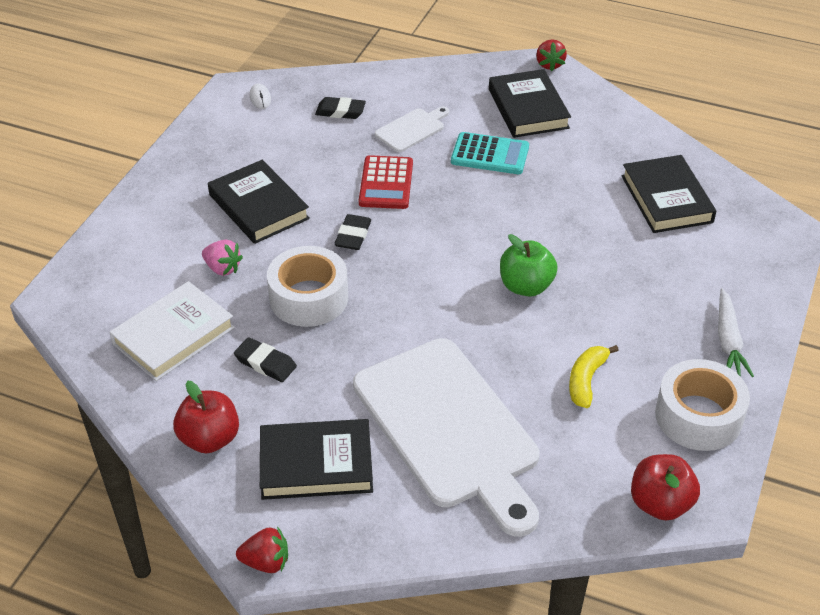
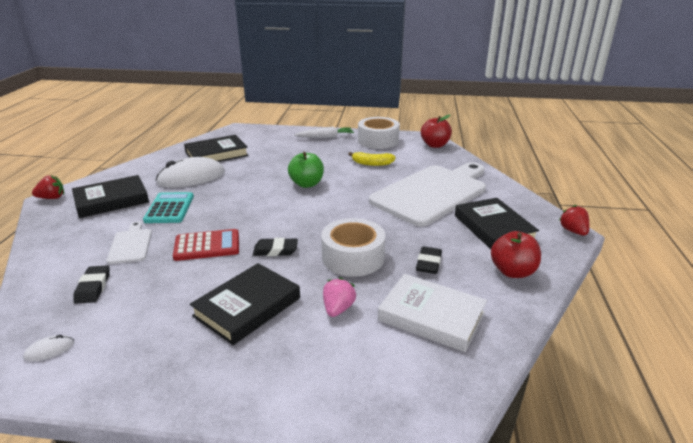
camera: 105 degrees left, 15 degrees down
(412, 129) = (130, 244): white cutting board -> white cutting board turned 45 degrees clockwise
(580, 172) = (191, 178): none -> white mouse

